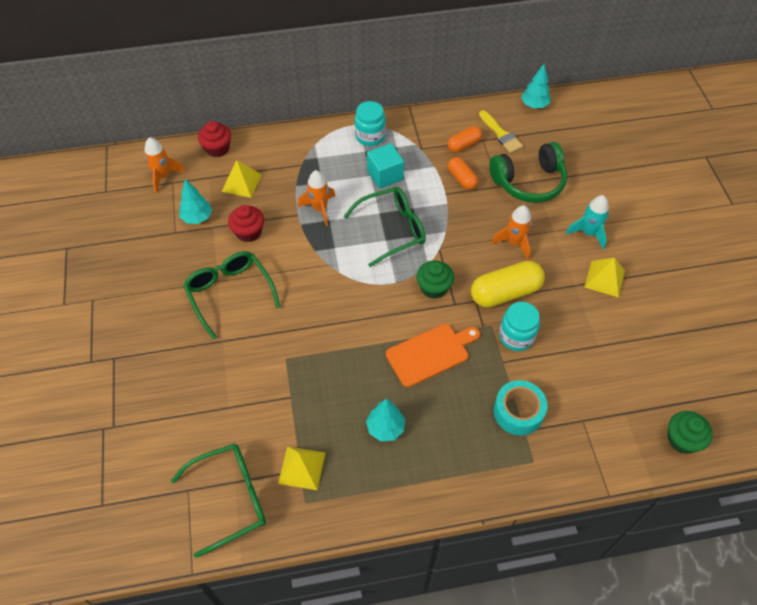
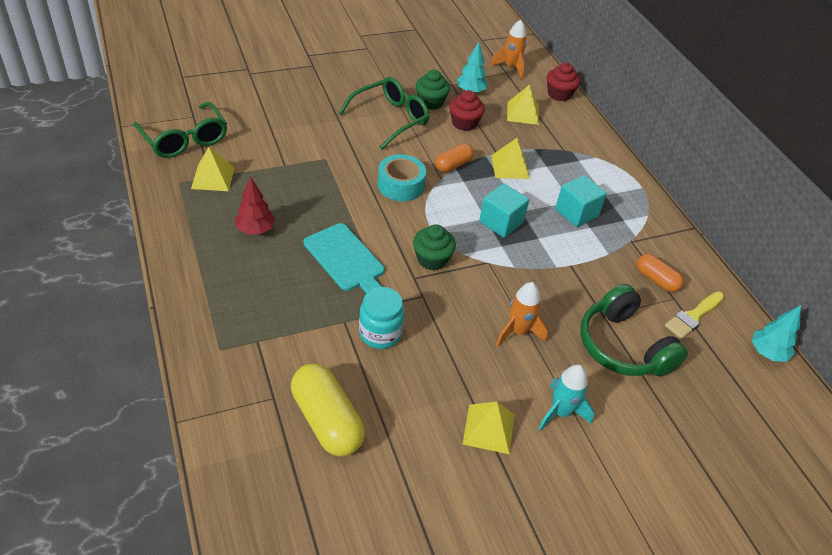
camera: 75 degrees right, 10 degrees down
(319, 209) = (510, 167): orange rocket -> yellow pyramid
(370, 136) = (628, 197): turquoise jar -> none
(385, 428) = (255, 230): turquoise tree -> red tree
(392, 230) = (501, 222): green glasses -> turquoise cube
(430, 353) = (346, 259): orange cutting board -> turquoise cutting board
(462, 179) = (600, 279): orange capsule -> orange capsule (453, 165)
(505, 293) = (440, 323): yellow capsule -> yellow capsule (327, 421)
(518, 412) = (280, 335): turquoise tape -> turquoise tape (400, 185)
(682, 439) = (251, 509): green cupcake -> green cupcake (431, 102)

